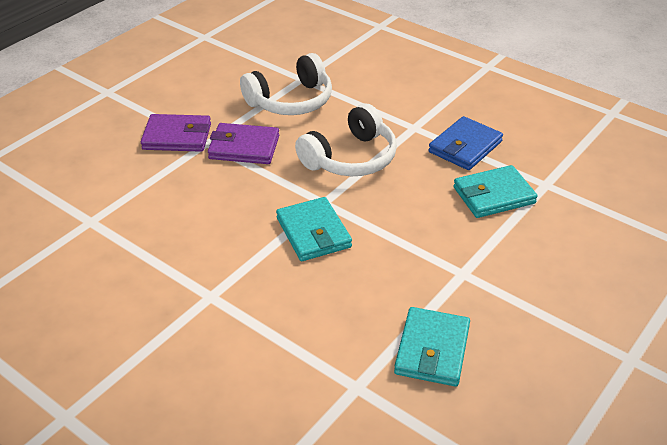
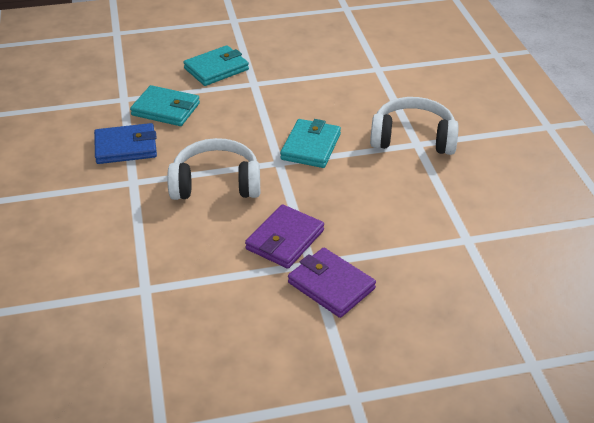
camera: 140 degrees left, 0 degrees up
(244, 147) = (285, 240): purple wallet -> purple wallet turned 75 degrees clockwise
(291, 101) = (189, 266): white headphones -> white headphones (413, 138)
(432, 350) = (320, 63): turquoise wallet -> turquoise wallet (216, 69)

